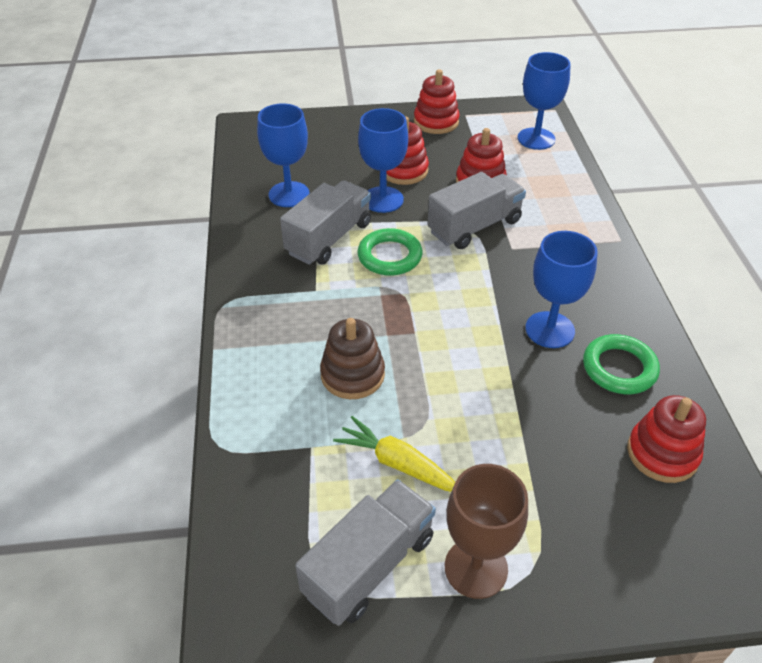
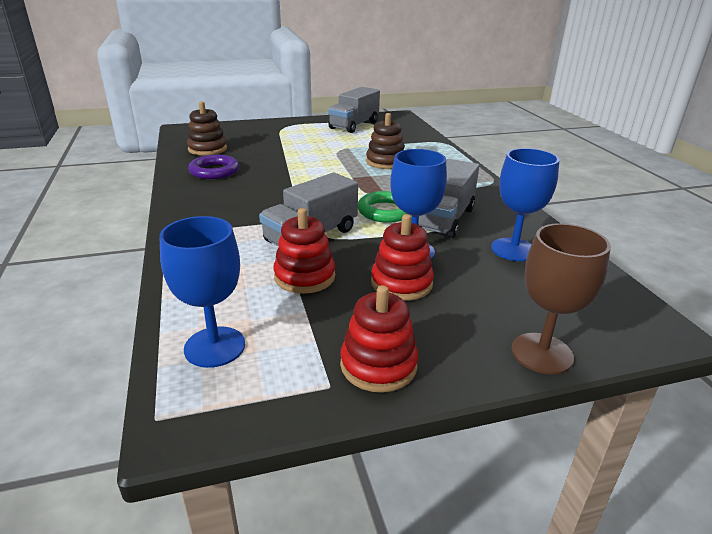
camera: 170 degrees right, 15 degrees down
(396, 463) = (349, 142): yellow carrot -> none
(476, 568) = (309, 126): brown goblet -> brown goblet (542, 353)
(550, 330) = (256, 183): blue goblet -> none
(619, 368) = (214, 171): green ring -> purple ring
(662, 453) = (207, 149): red stacking toy -> brown stacking toy

